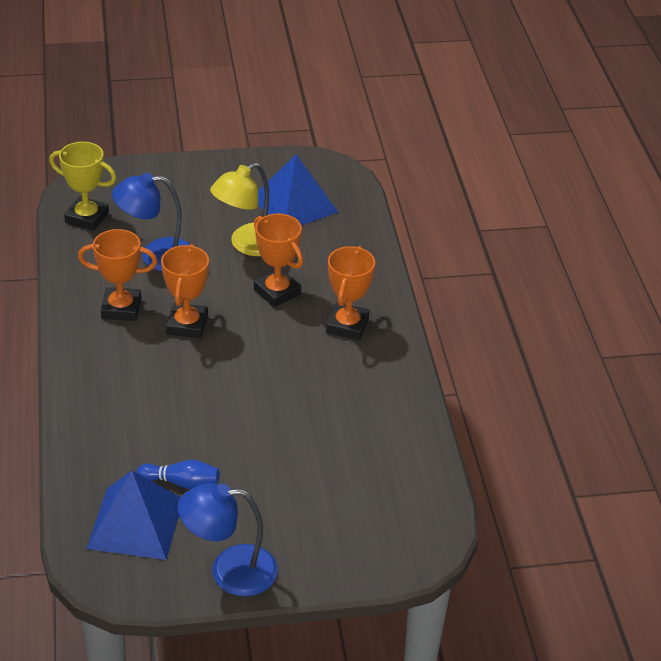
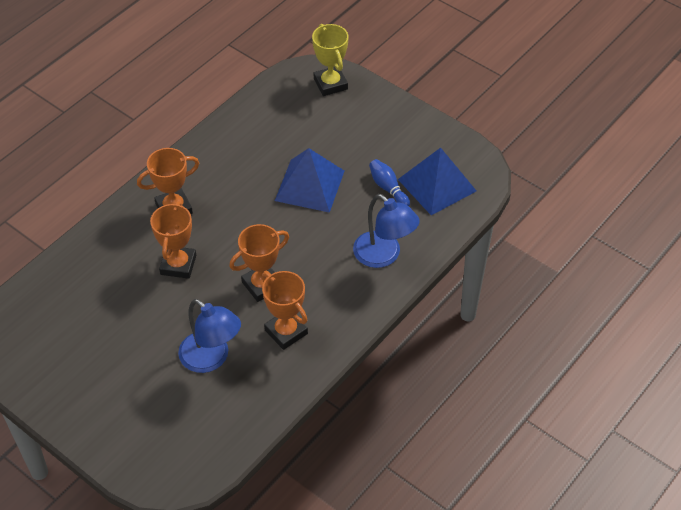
camera: 130 degrees left, 10 degrees up
(87, 218) = (214, 438): yellow trophy -> yellow trophy (330, 84)
(229, 570) = (418, 128): blue lamp -> blue lamp (384, 256)
(247, 245) = (144, 317): yellow lamp -> none
(294, 204) = (66, 326): blue pyramid -> blue pyramid (310, 185)

